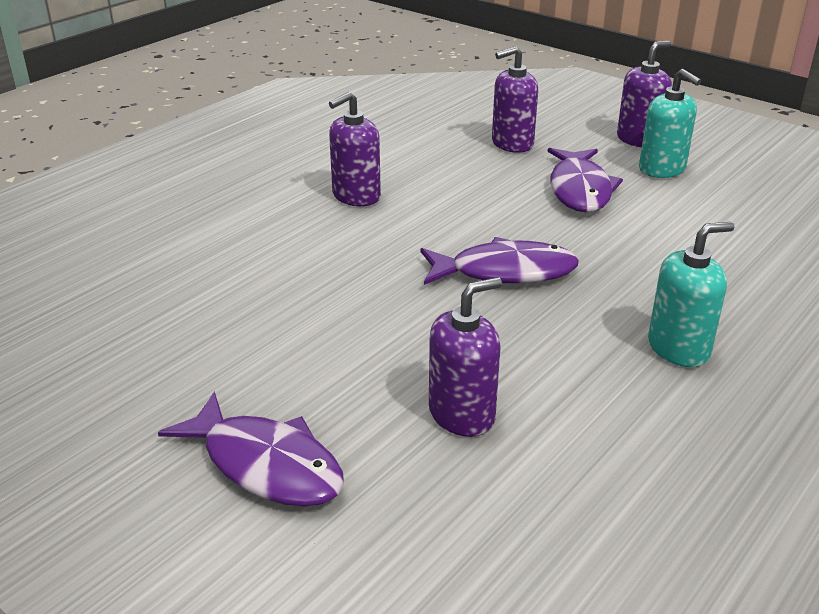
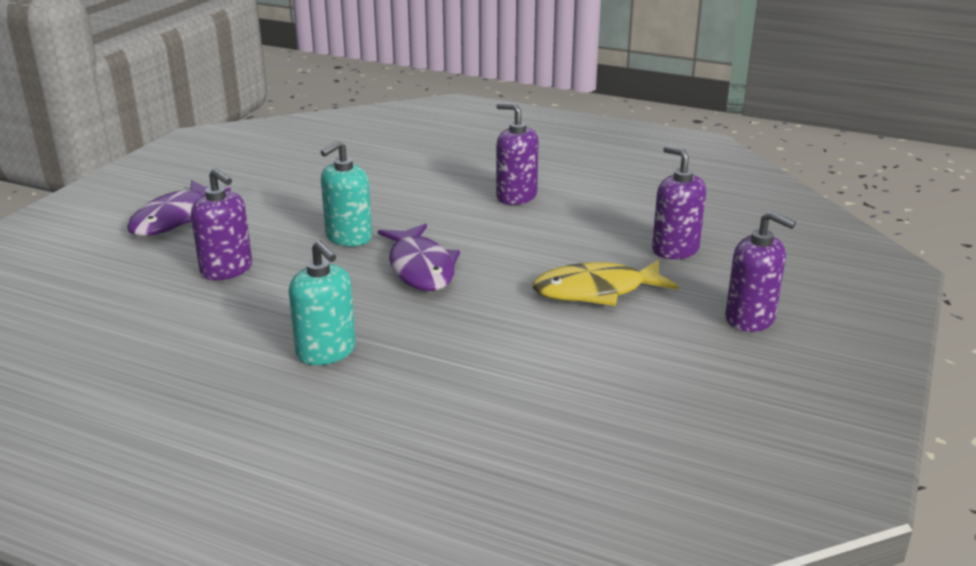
camera: 75 degrees right, 5 degrees down
(580, 189) = (596, 291): purple fish -> yellow fish
(662, 169) = (680, 335): turquoise soap dispenser -> turquoise soap dispenser (348, 237)

